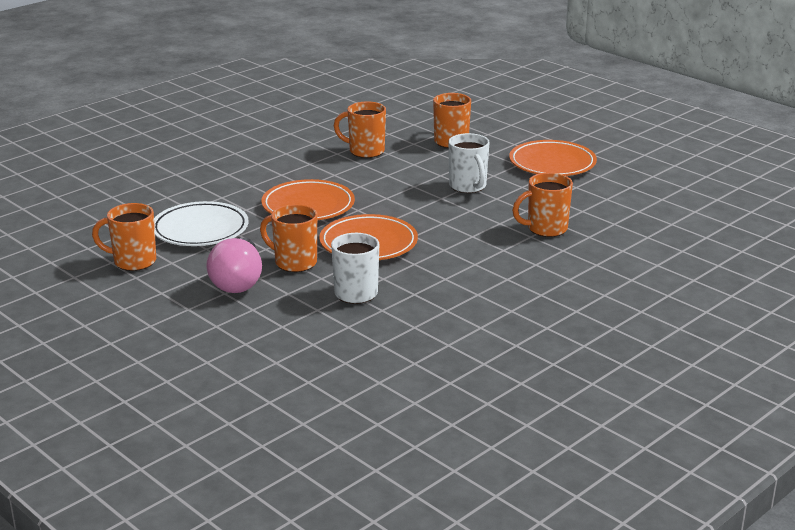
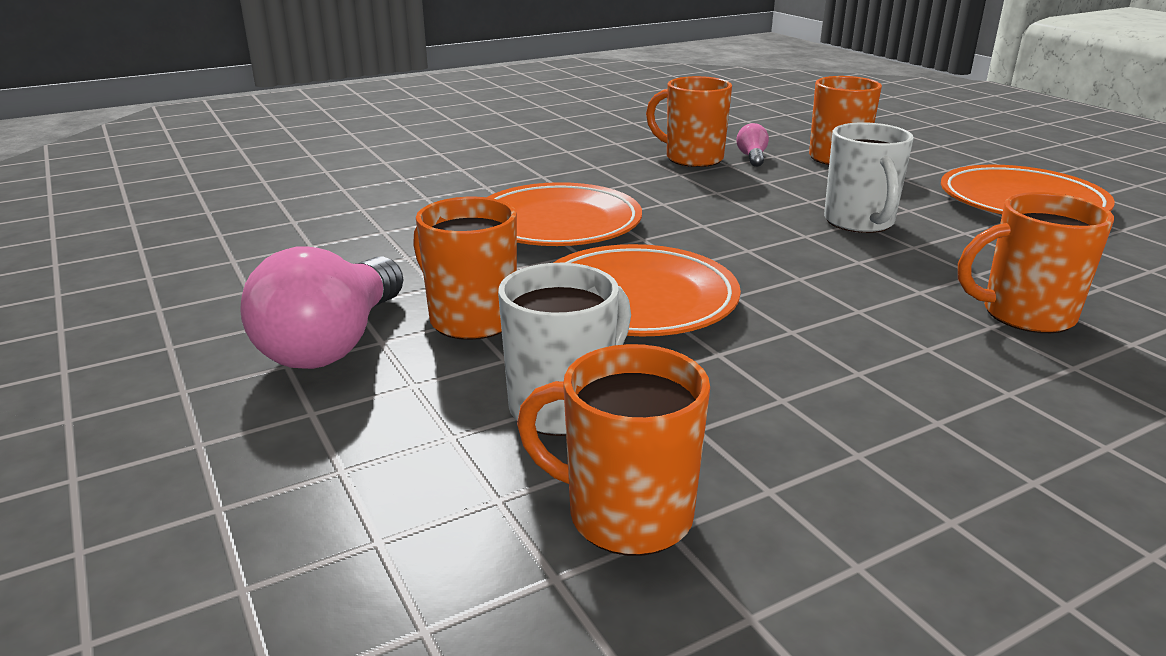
camera: 15 degrees right, 0 degrees up
(133, 261) = (184, 280): orange mug -> orange mug (625, 515)
(200, 229) = (349, 241): white plate -> none
(401, 146) = (752, 157): none -> pink light bulb

